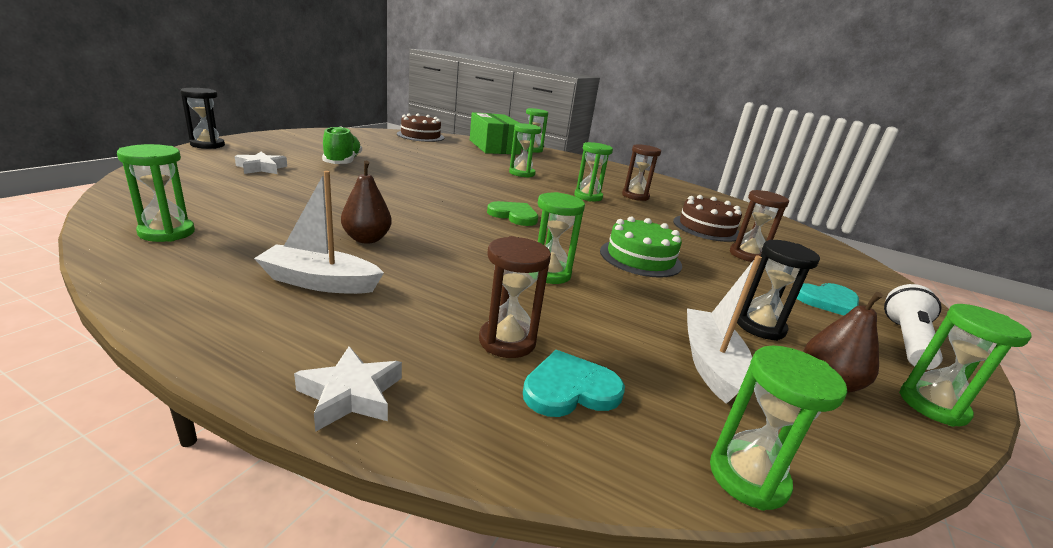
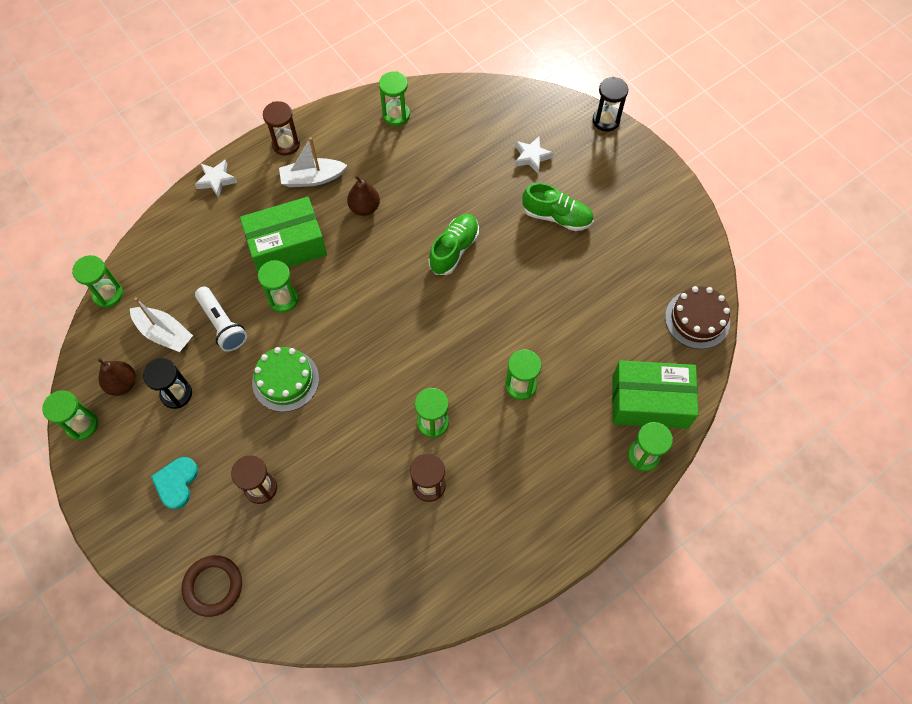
camera: 120 degrees right, 40 degrees up
(320, 282) = (312, 178): white boat -> white boat turned 135 degrees counterclockwise
(406, 194) = (454, 250): none -> green shoe
(465, 284) = (287, 246): none -> green box
(507, 341) = (225, 246): brown hourglass -> brown hourglass (286, 144)
(514, 215) = (391, 320): green heart -> none
(570, 389) = (181, 257): turquoise heart -> none
(706, 228) = (325, 500): brown cake -> none
(845, 263) = (213, 586): none -> brown ring
(906, 341) = (118, 487): white flashlight -> white flashlight (222, 325)

